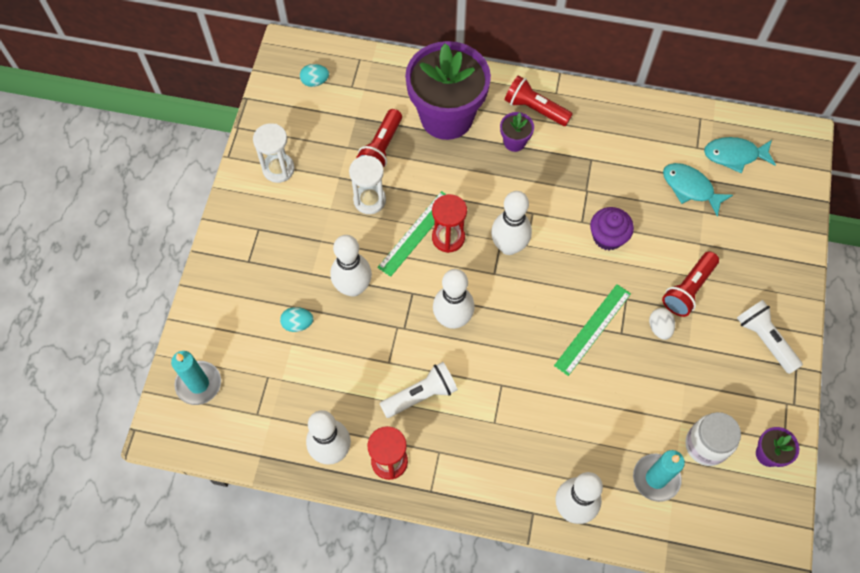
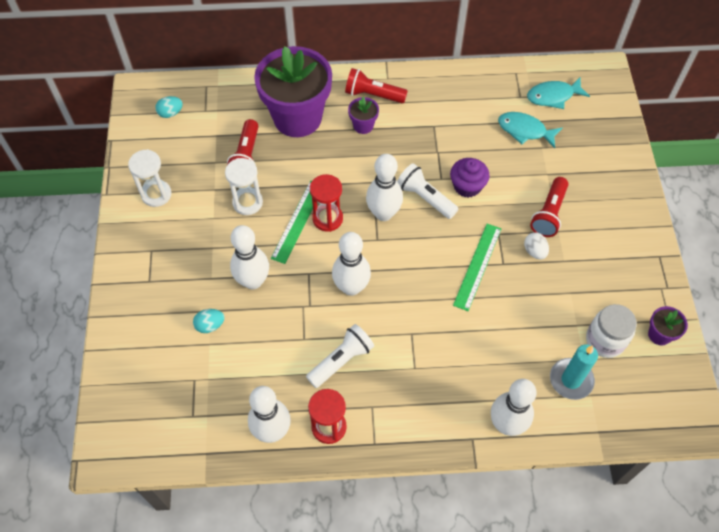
camera: 15 degrees left, 5 degrees down
(198, 384) = (129, 402): turquoise candle -> none
(765, 339) = (626, 240): white flashlight -> white flashlight (425, 197)

